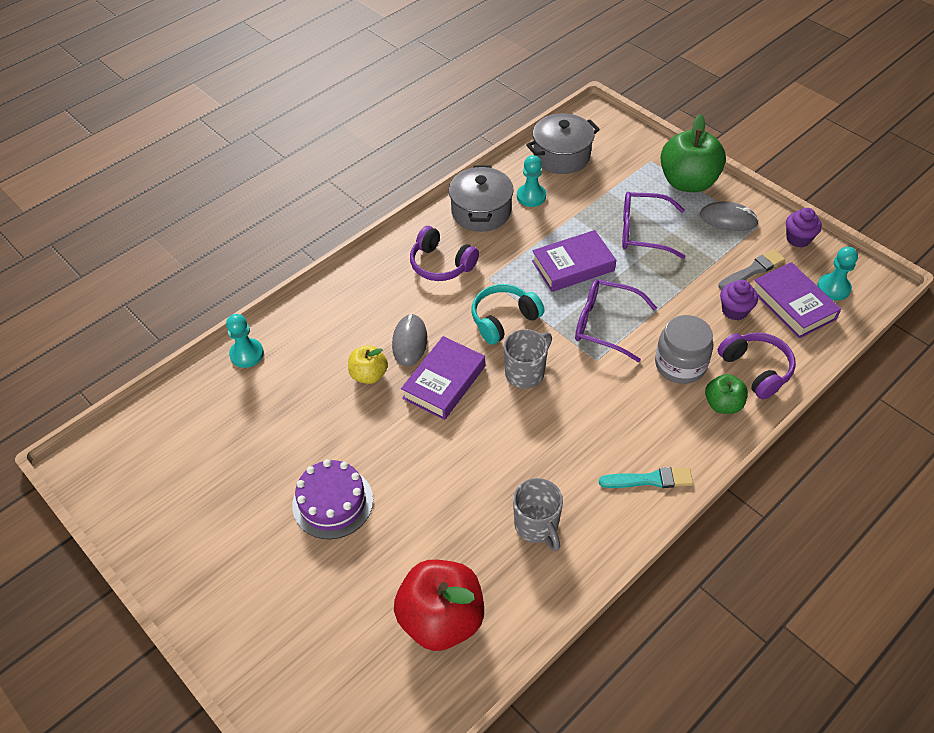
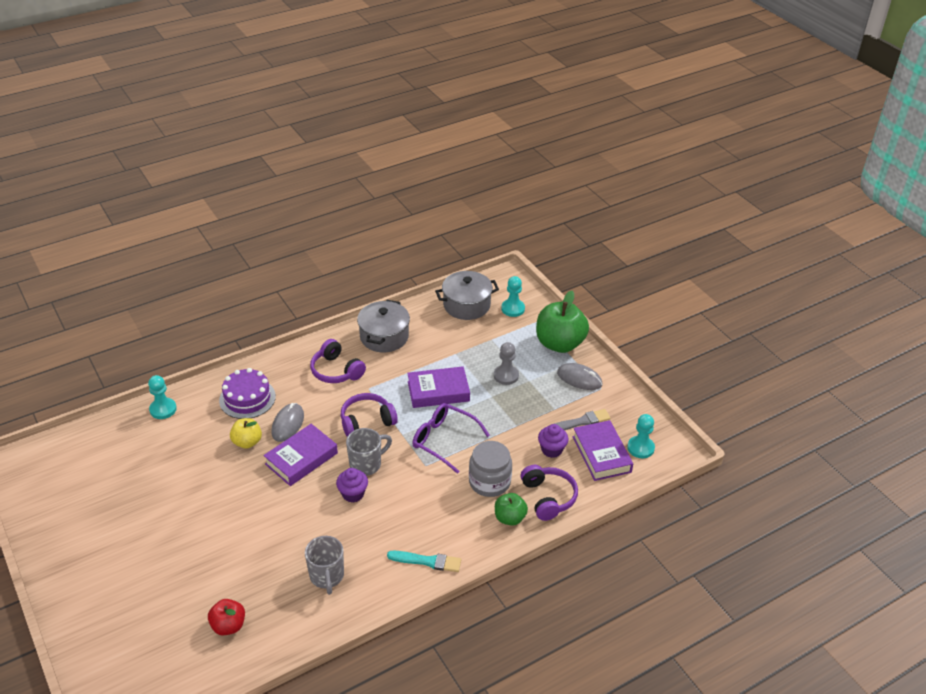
camera: 10 degrees right, 10 degrees down
(332, 502) = (183, 528): purple cake -> purple cake (247, 398)
(441, 619) = (228, 626): red apple -> red apple, size x0.54
(504, 319) = (367, 421): turquoise headphones -> purple headphones
(531, 196) = (428, 332): turquoise pawn -> turquoise pawn (513, 309)
(643, 232) = (506, 376): purple glasses -> grey pawn
(798, 239) = (630, 404): purple cupcake -> purple cupcake (353, 494)

